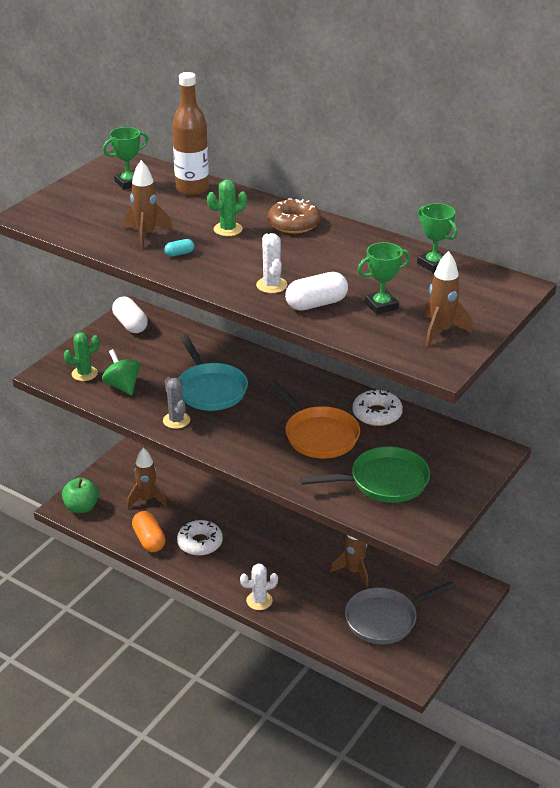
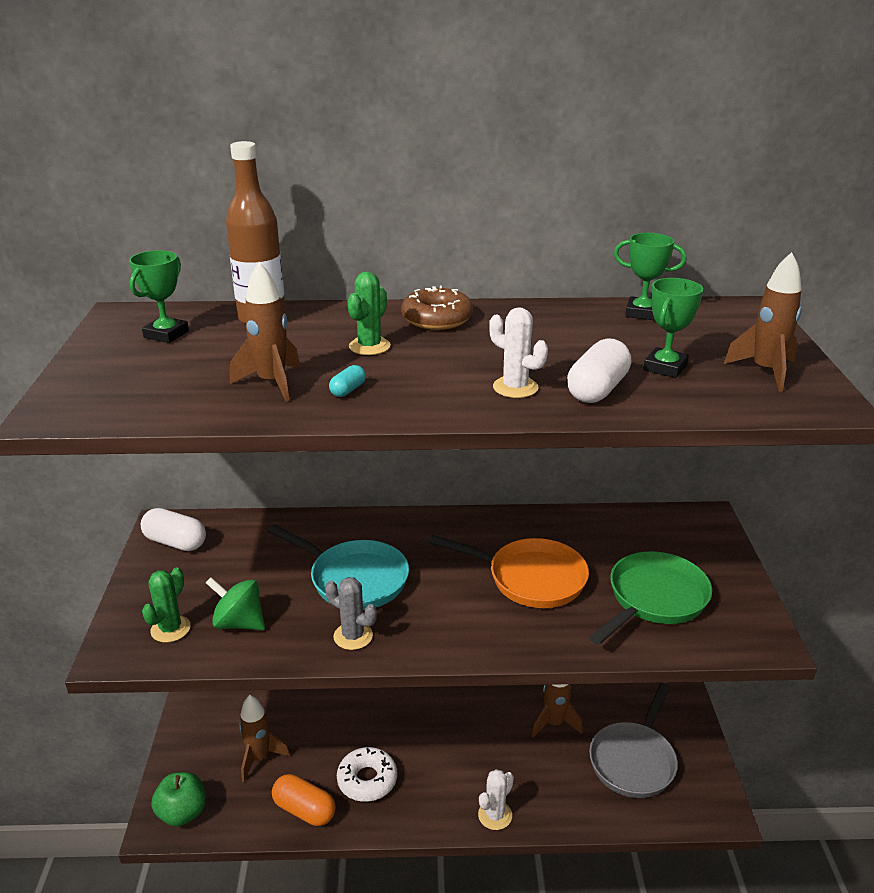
camera: 35 degrees left, 5 degrees down
(377, 414) = (559, 529): white donut -> none

